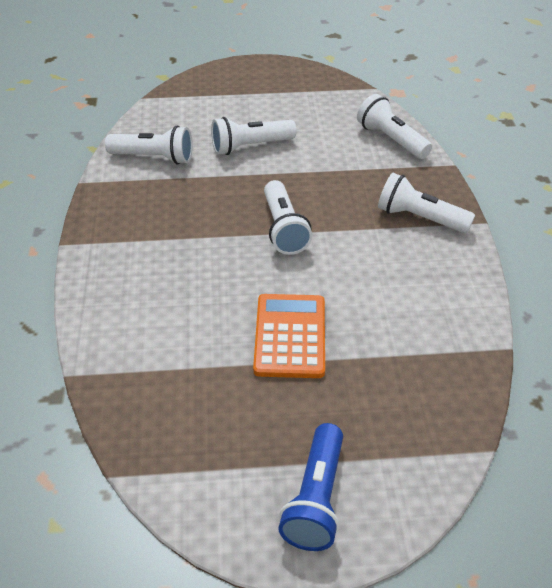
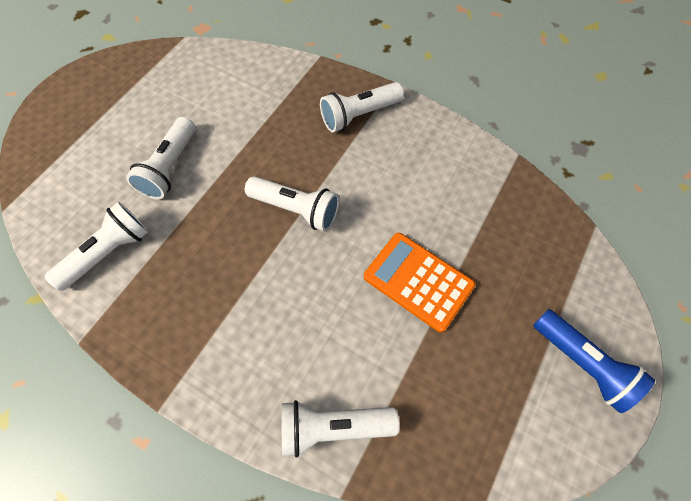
camera: 55 degrees left, 20 degrees up
(391, 140) = (257, 71): white flashlight -> white flashlight (333, 426)

